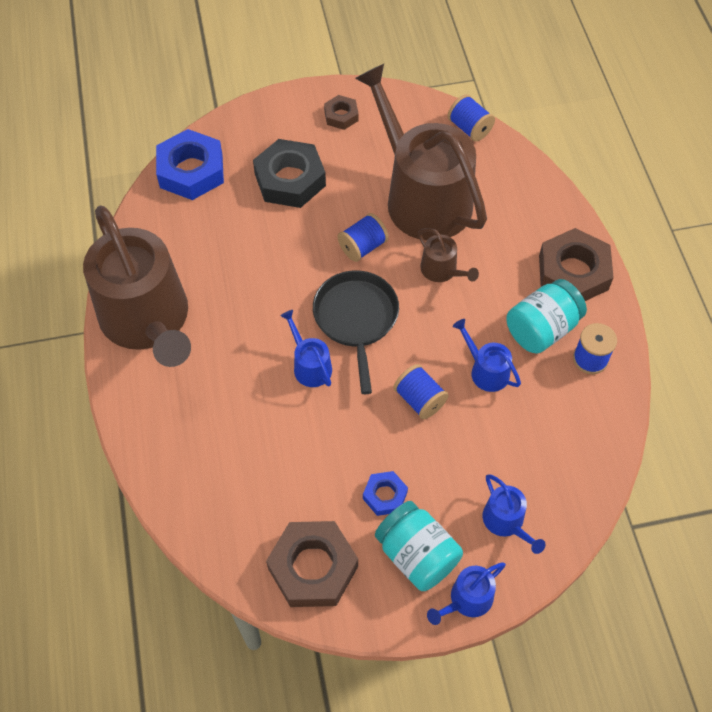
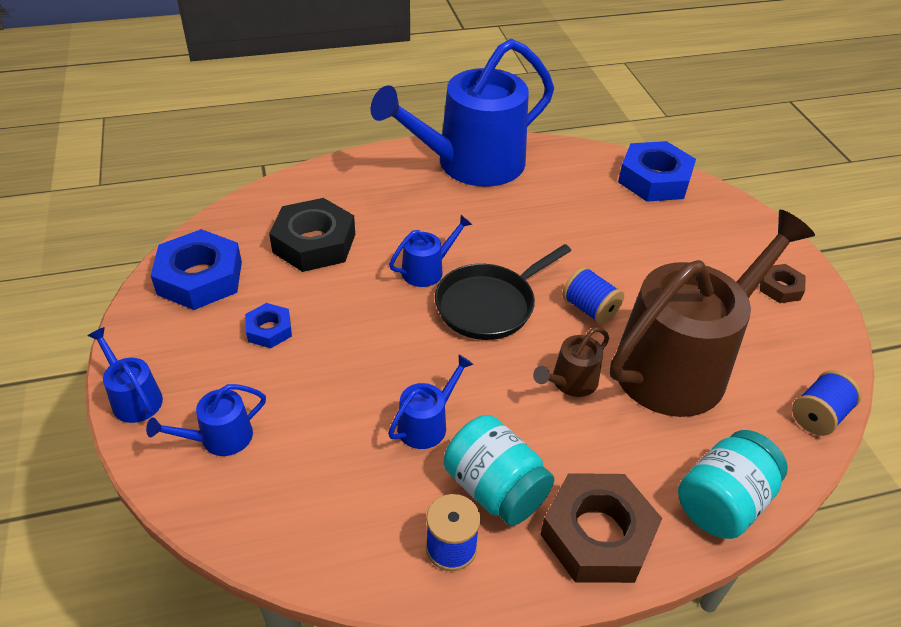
camera: 85 degrees right, 15 degrees down
(148, 320) = (471, 164): brown watering can -> blue watering can
(290, 179) = (667, 248): black nut -> black nut (314, 243)
(313, 567) = (200, 278): brown nut -> blue nut
(356, 319) = (489, 305): black pan -> black pan turned 150 degrees clockwise
(417, 555) = (196, 356): turquoise jar -> turquoise jar (722, 502)
(419, 399) = (386, 359): blue spool -> none

